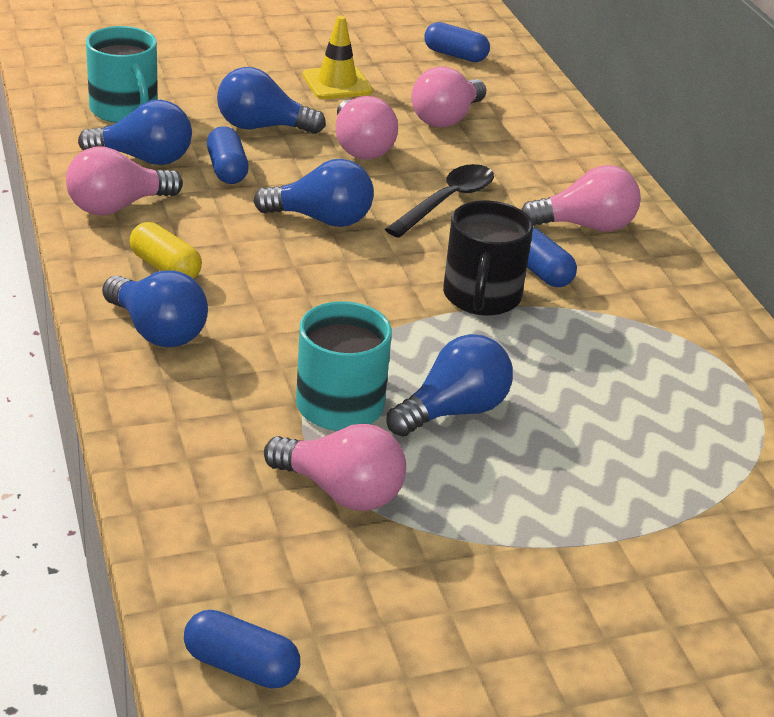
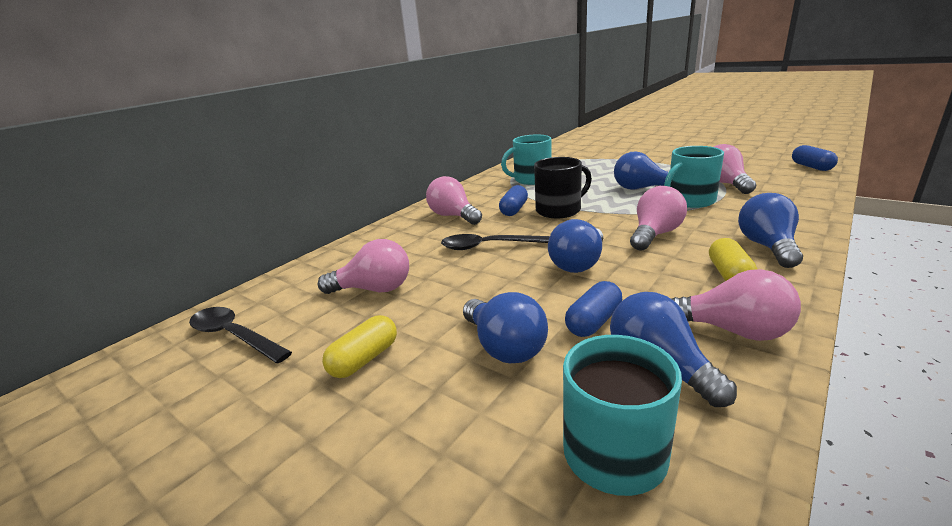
camera: 120 degrees left, 10 degrees down
(321, 219) = (578, 264): blue light bulb -> blue light bulb turned 120 degrees counterclockwise
(337, 83) = (364, 359): yellow traffic cone -> yellow capsule
(360, 148) = (468, 295): pink light bulb -> pink light bulb (655, 234)
(455, 55) = (234, 336): blue capsule -> black spoon
(665, 361) = (531, 179): none -> turquoise mug

